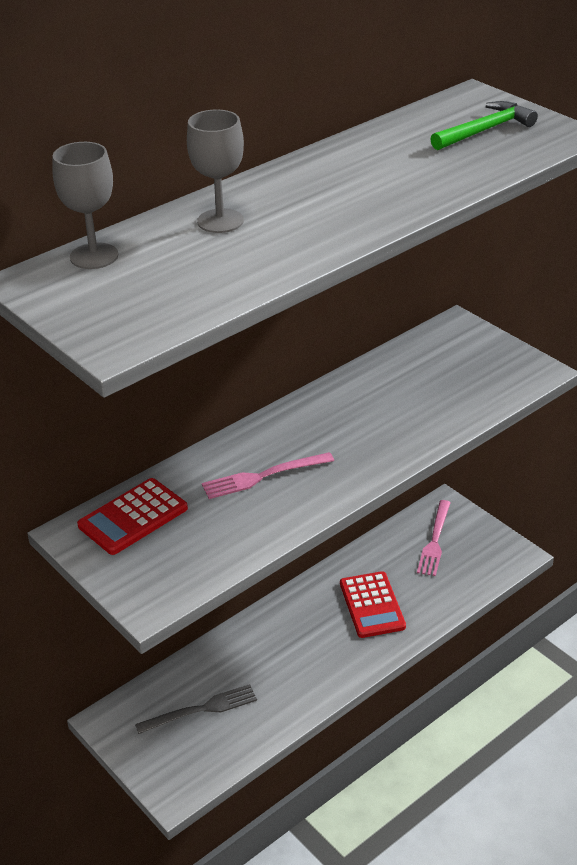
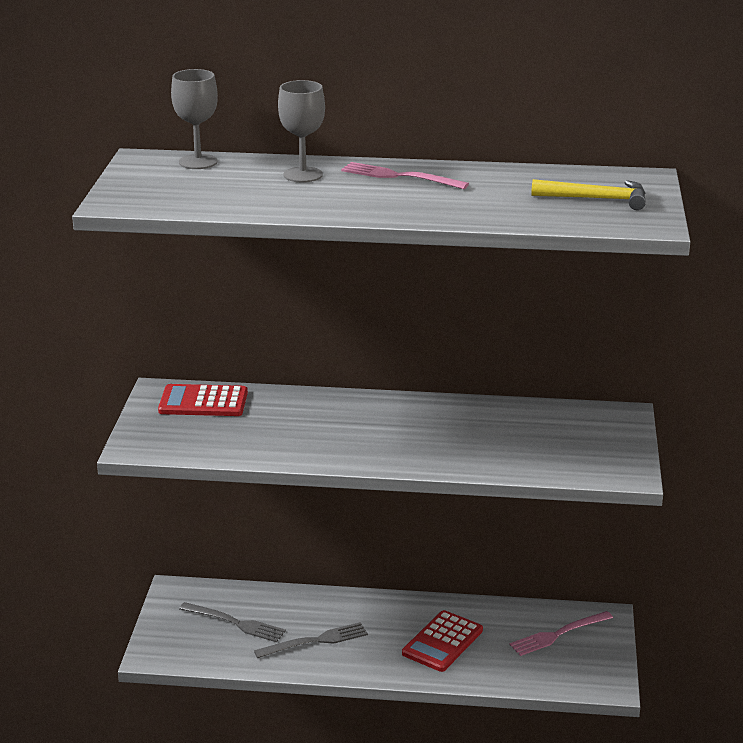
camera: 45 degrees right, 10 degrees down
(263, 476) = (315, 425): pink fork -> pink fork (399, 176)
(284, 675) = (315, 641): none -> grey fork
(485, 130) = (596, 199): green hammer -> yellow hammer

